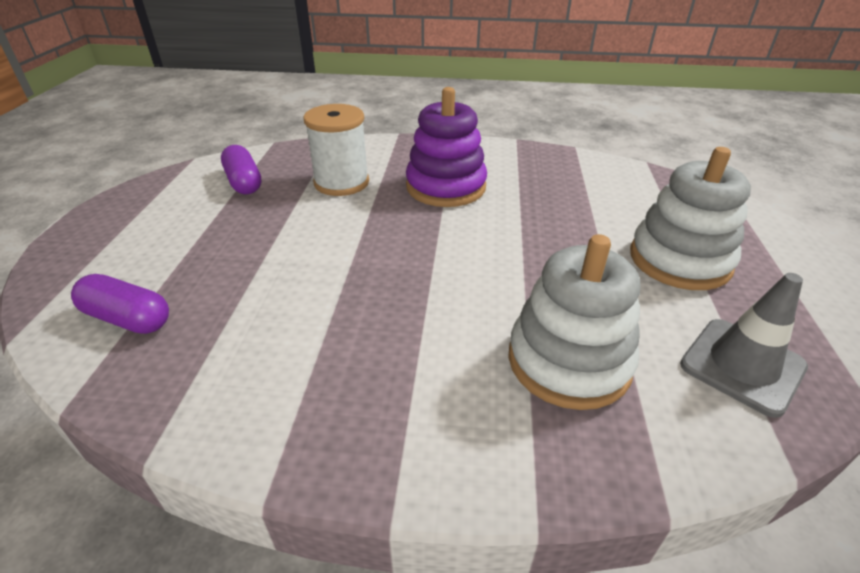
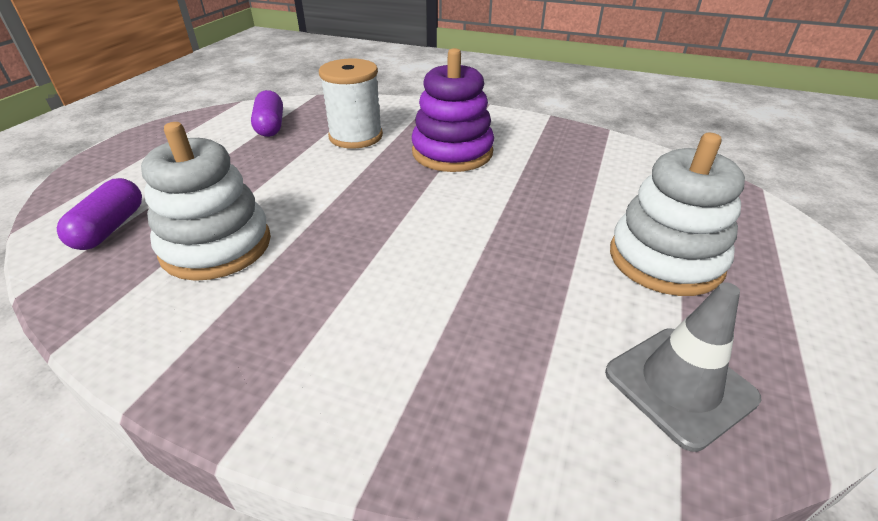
camera: 15 degrees right, 0 degrees up
(128, 318) = (110, 228): purple capsule -> purple capsule turned 60 degrees clockwise
(569, 361) = (483, 341): white stacking toy -> white stacking toy (216, 246)

